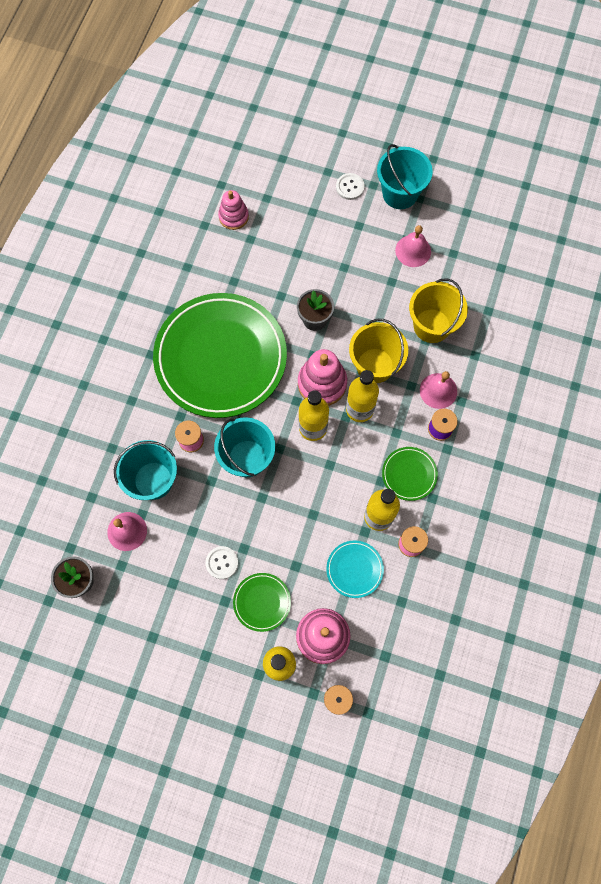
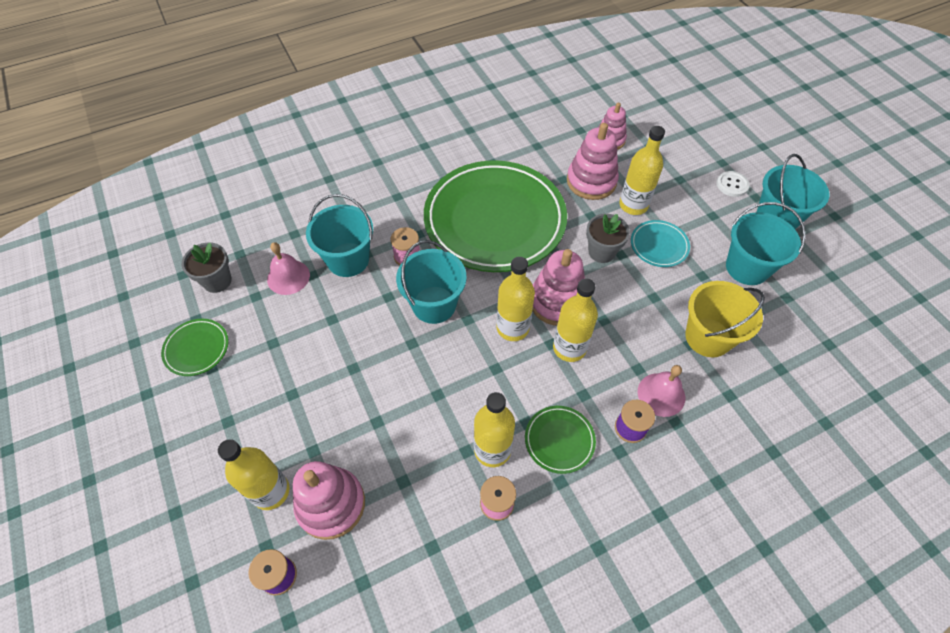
camera: 45 degrees right, 15 degrees down
(222, 563) = (324, 363): white button -> none
(255, 266) = (591, 181): none -> pink stacking toy
(262, 602) = (317, 424): green plate -> green plate (197, 349)
(301, 262) = (633, 205): none -> yellow bottle
(354, 569) = (422, 474): turquoise plate -> turquoise plate (659, 245)
(375, 365) = (619, 326): yellow bucket -> none
(413, 251) = (747, 267): pink bell -> turquoise bucket

